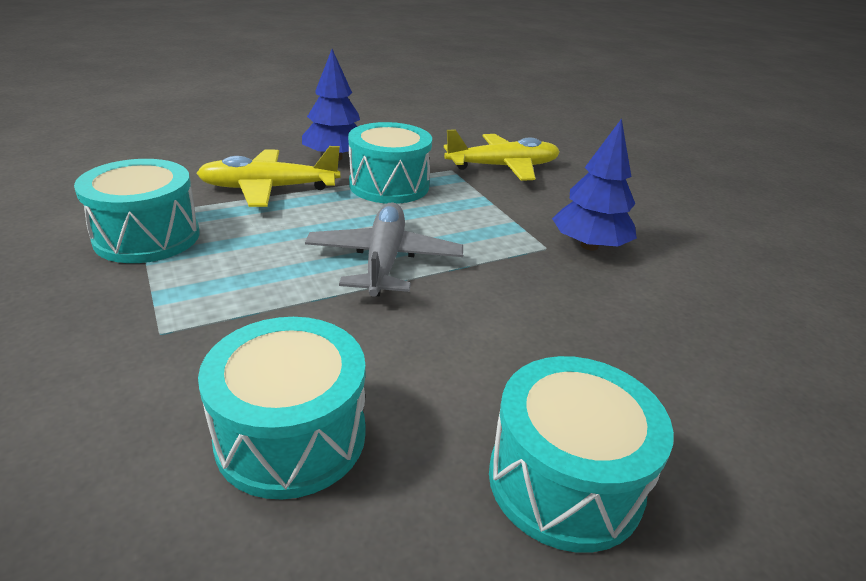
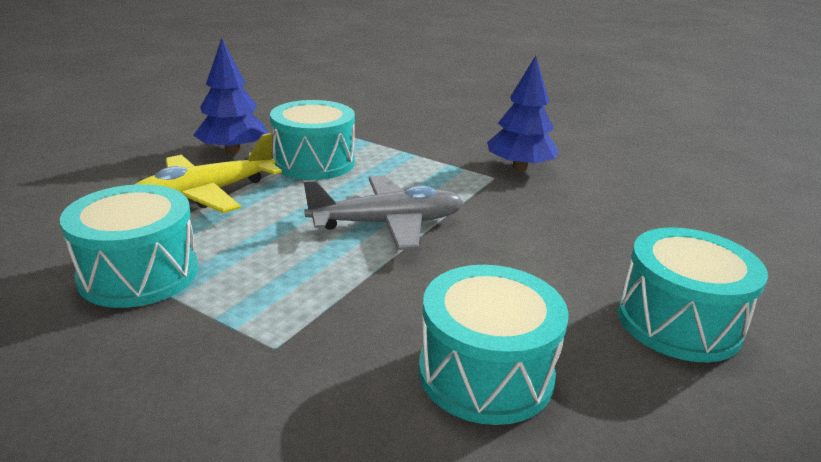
camera: 30 degrees left, 5 degrees down
(384, 260) = (388, 223): grey plane -> grey plane turned 105 degrees clockwise
(503, 167) = (389, 123): yellow plane -> none

